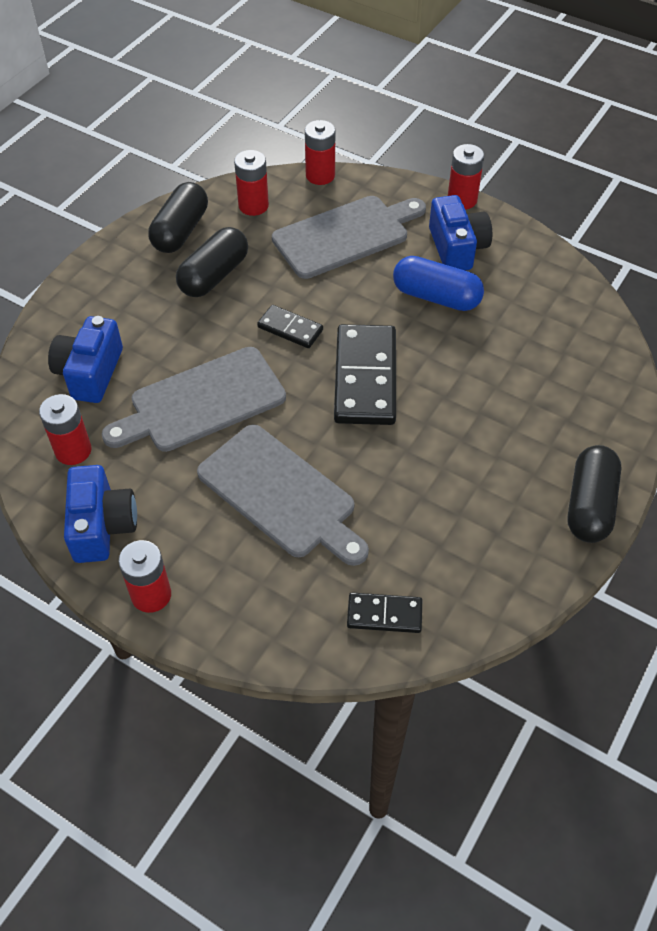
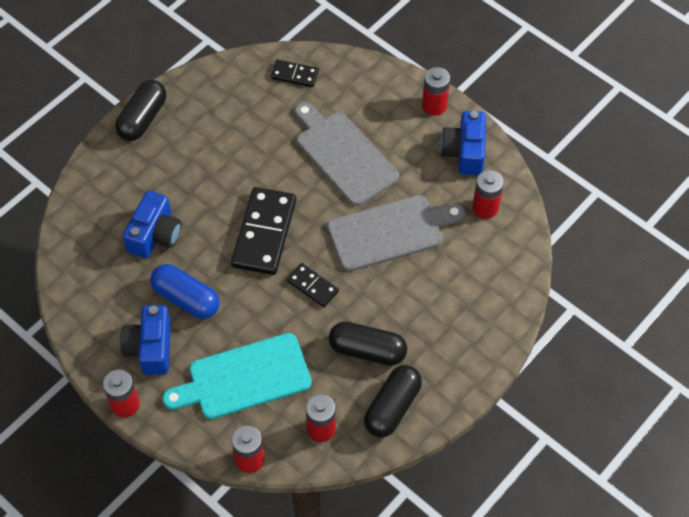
camera: 170 degrees left, 5 degrees up
(90, 373) = (474, 270): blue camera -> blue camera (155, 235)
(214, 275) = (367, 350): black capsule -> black capsule turned 60 degrees clockwise
(345, 235) = (244, 378): grey cutting board -> turquoise cutting board

